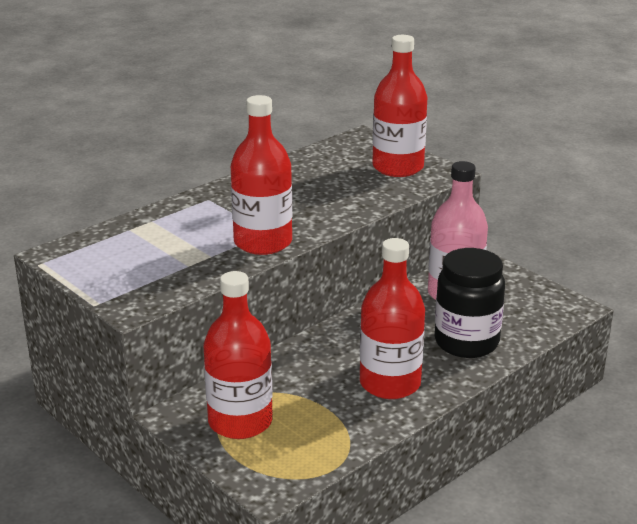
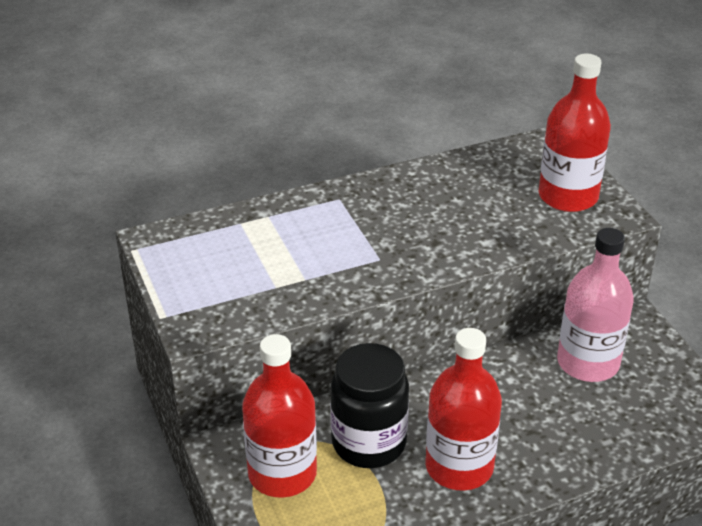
camera: 20 degrees right, 10 degrees up
(263, 242) = (367, 273): red bottle -> none
(466, 342) = (569, 433): black jar -> black jar (369, 443)

